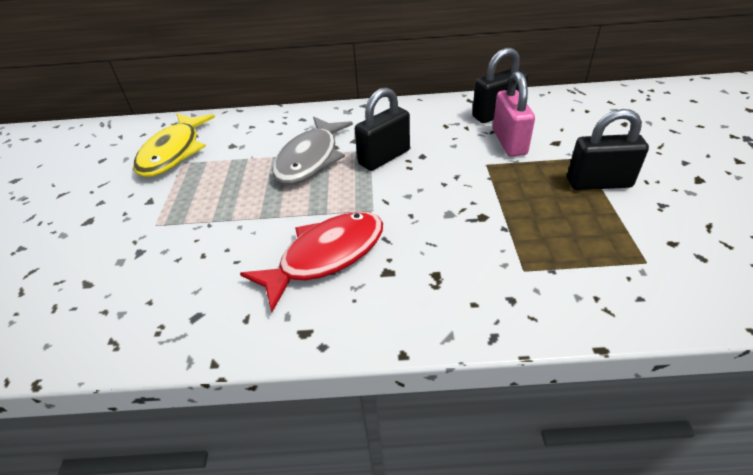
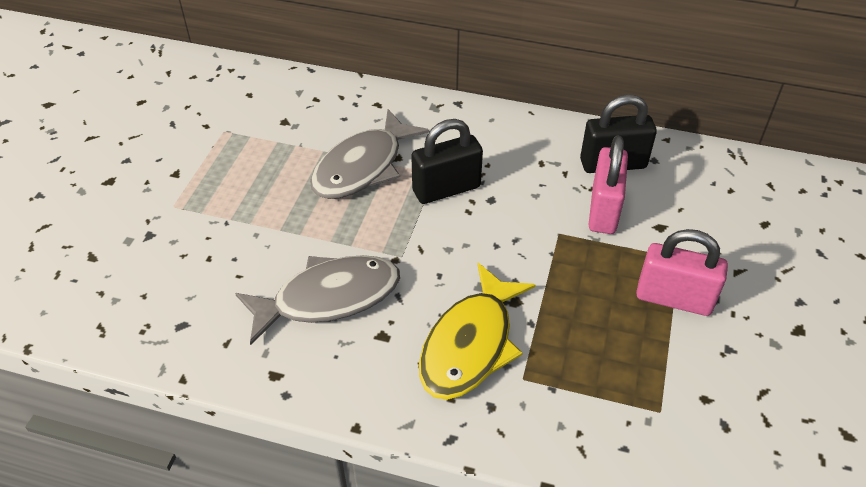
camera: 15 degrees right, 5 degrees up
(173, 152) = (218, 113): yellow fish -> yellow fish (470, 344)
(326, 256) = (329, 298): red fish -> grey fish
(598, 183) = (674, 298): black padlock -> pink padlock

